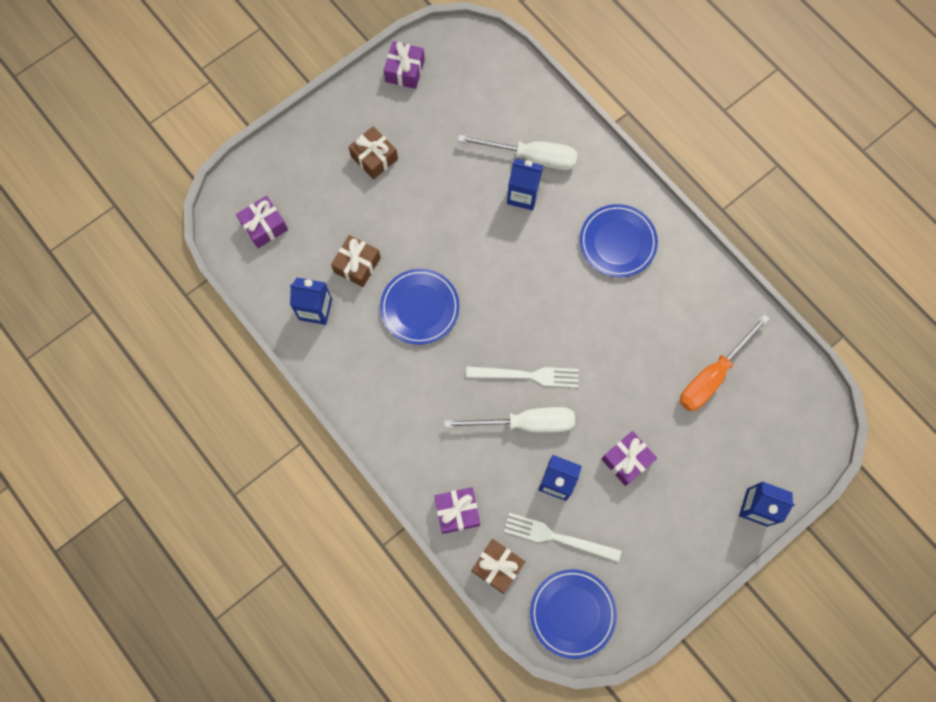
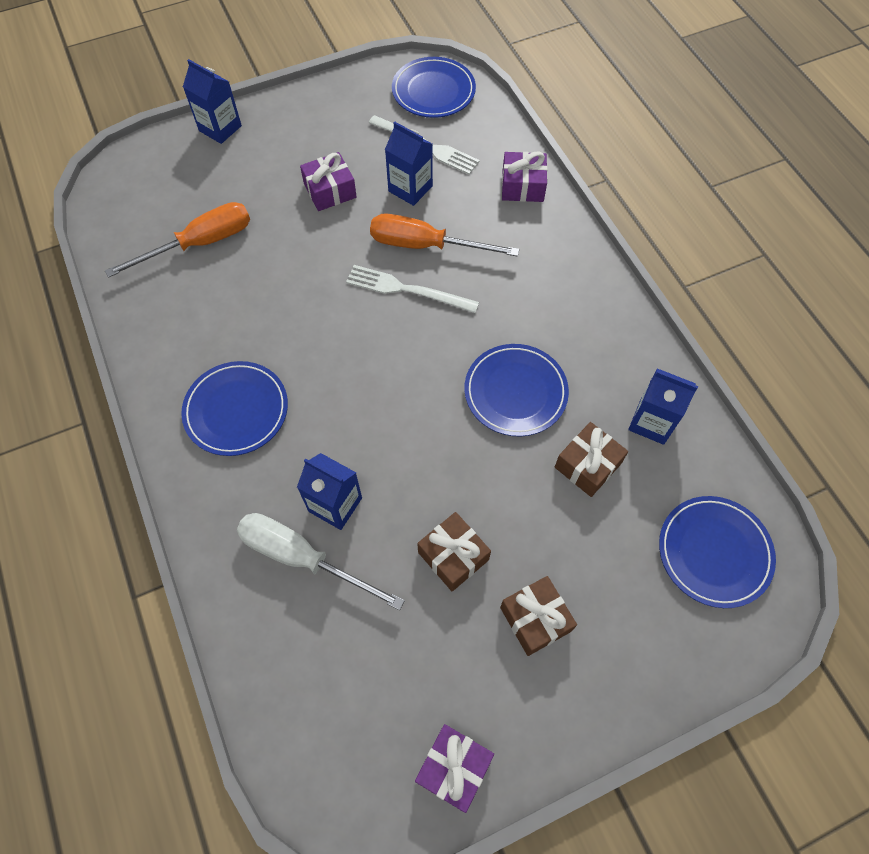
camera: 165 degrees left, 10 degrees down
(264, 226) = (714, 552): purple gift -> blue plate
(497, 566) = (494, 137): brown gift -> brown gift (453, 556)
(525, 423) = (425, 245): white screwdriver -> orange screwdriver

